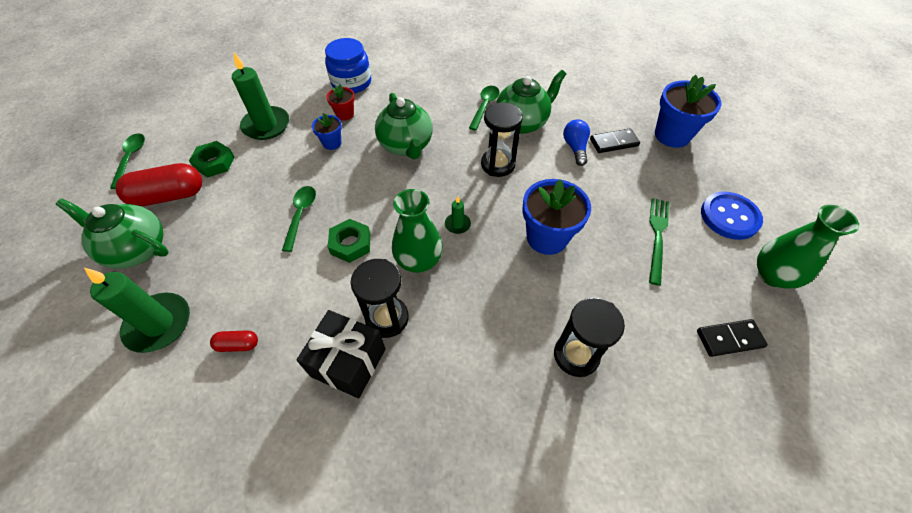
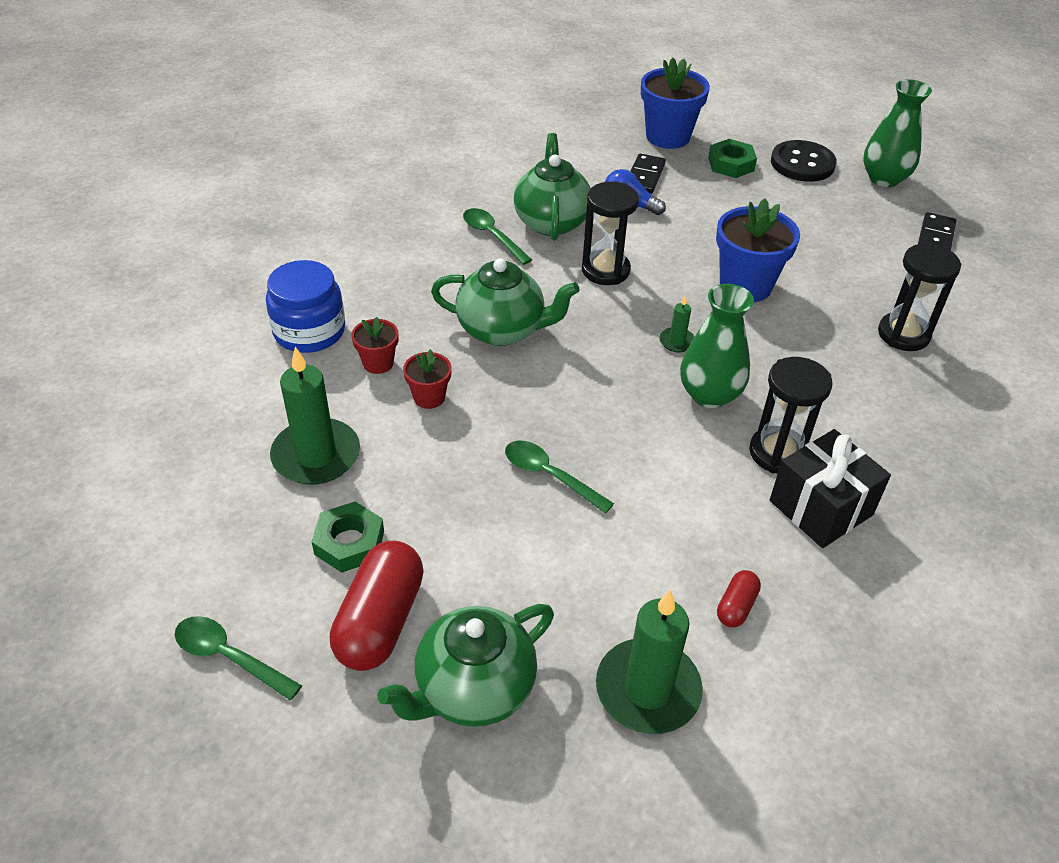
camera: 60 degrees left, 10 degrees down
(332, 143) = (429, 397): blue flower pot -> red flower pot
(350, 244) = (640, 444): green nut -> green nut (731, 164)
(657, 236) = (795, 216): green fork -> none
(729, 217) = (802, 163): blue button -> black button

